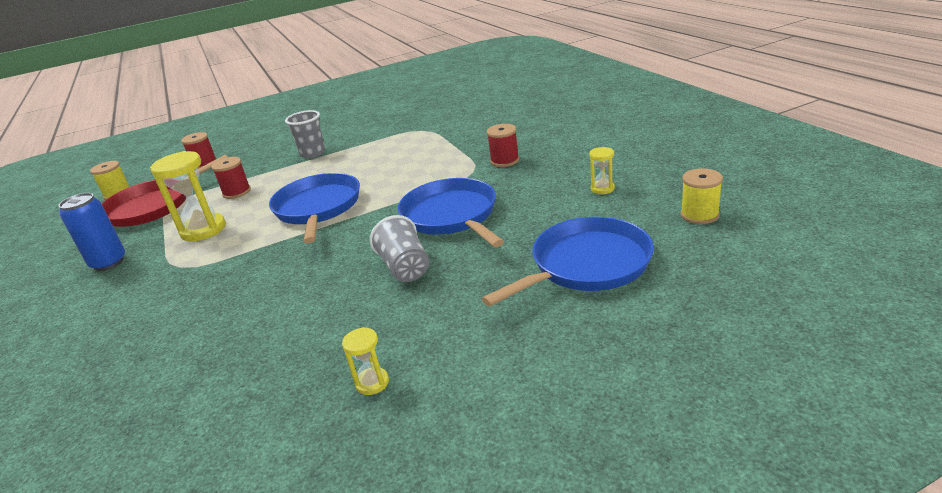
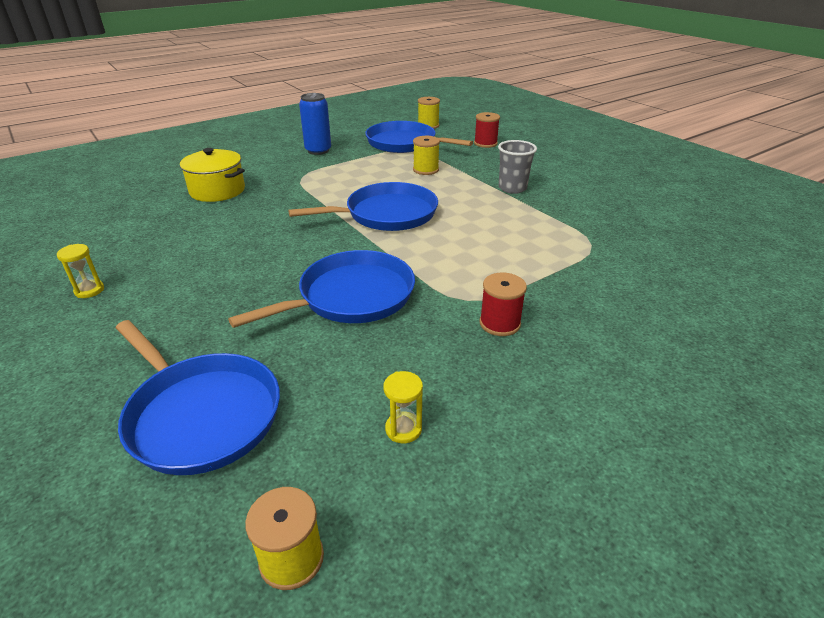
camera: 75 degrees right, 5 degrees up
(153, 206) = (404, 143): red pan -> blue pan
(161, 329) = (217, 191): none -> yellow pot
(203, 230) = (358, 172): yellow hourglass -> none
(236, 192) = (425, 170): red spool -> yellow spool
(405, 268) = (253, 281): grey cup -> none

